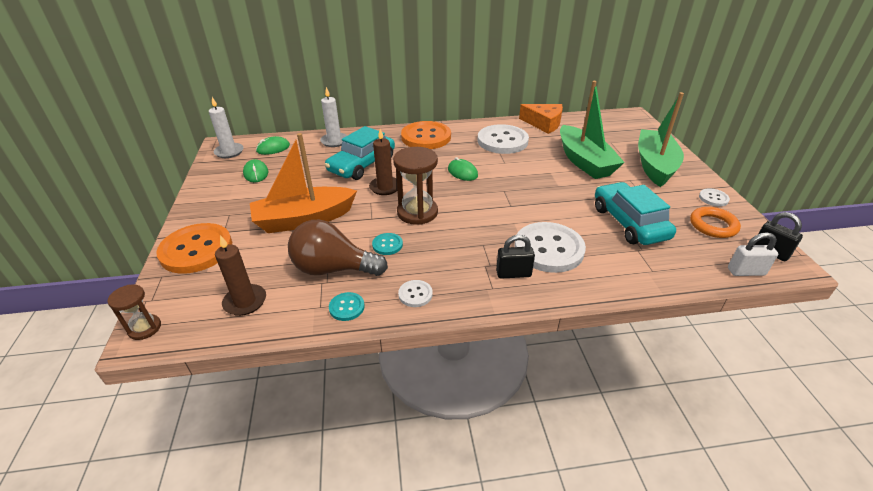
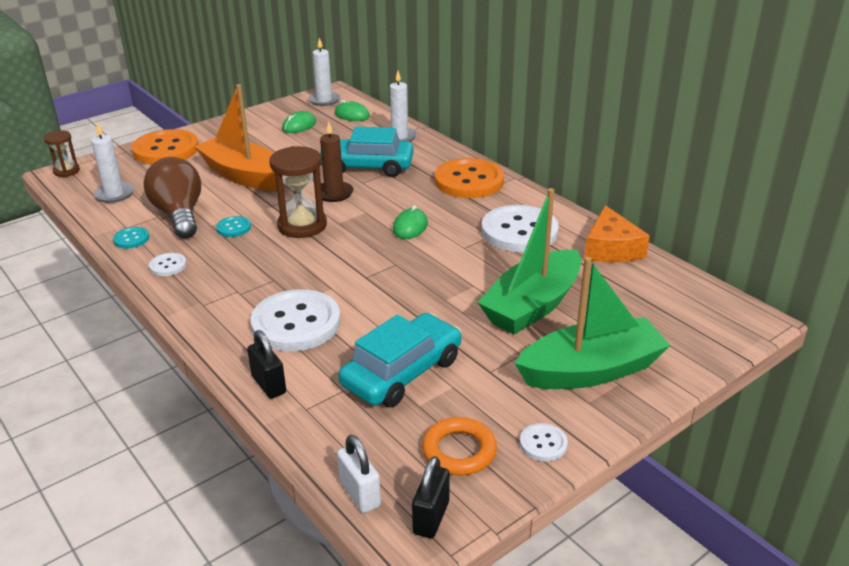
camera: 60 degrees right, 5 degrees down
(245, 302) = (114, 194): brown candle -> white candle
(513, 273) = (234, 311): black padlock -> black padlock (269, 384)

